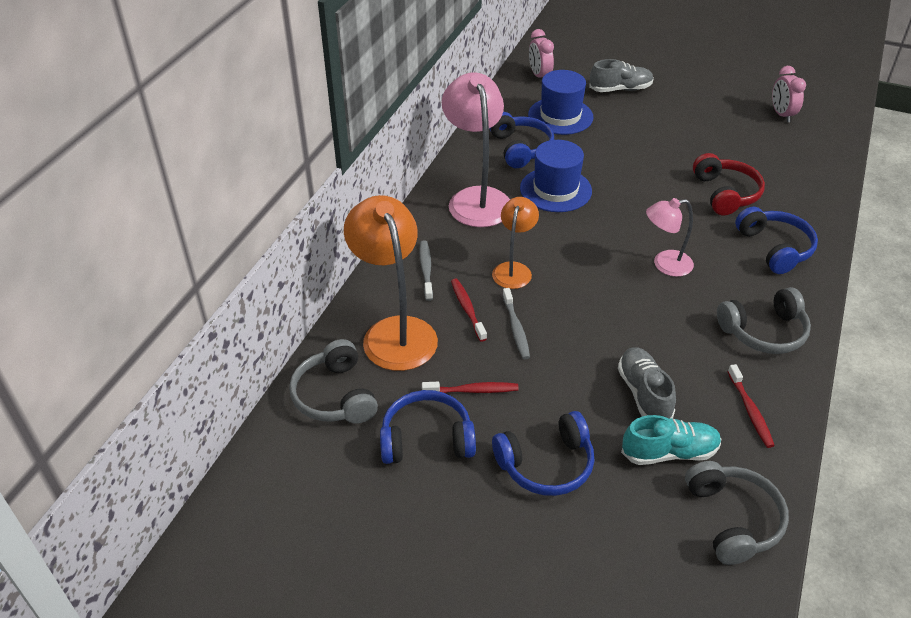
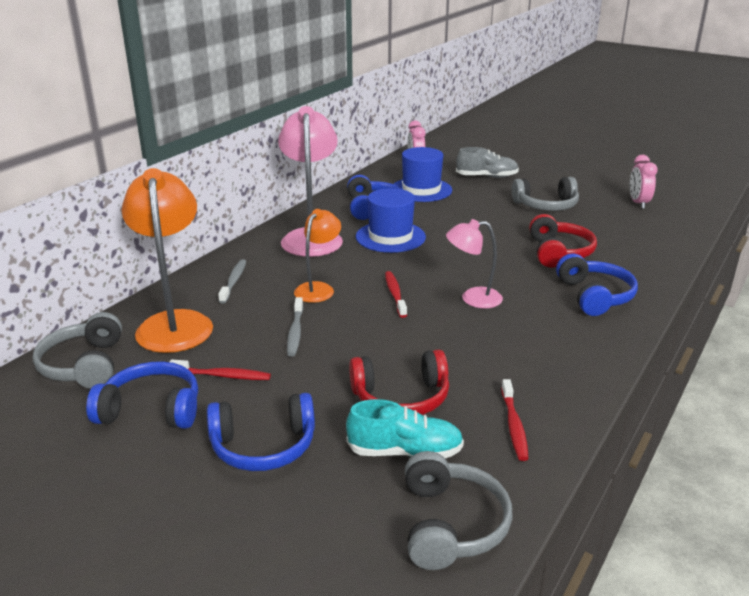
camera: 10 degrees right, 15 degrees down
(467, 309) = (255, 313): red toothbrush -> red toothbrush (395, 294)
(644, 394) = (401, 398): grey shoe -> red headphones
(764, 332) = (557, 360): grey headphones -> grey headphones (546, 206)

